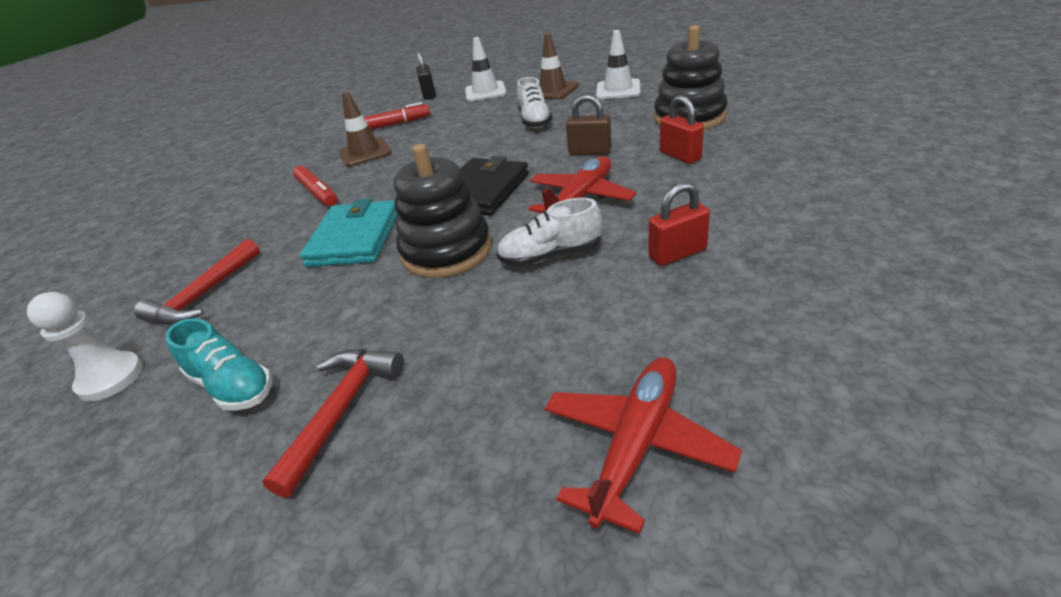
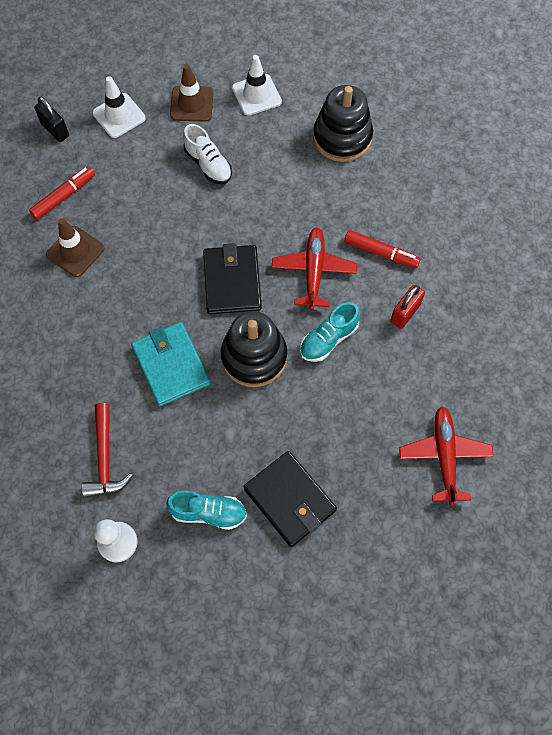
camera: 35 degrees left, 30 degrees up
(317, 193) = (83, 321): red marker -> red marker (381, 253)
(341, 411) = (289, 499): red hammer -> black wallet
(551, 256) = (328, 339): white shoe -> turquoise shoe
(590, 152) = (287, 206): brown padlock -> none
(680, 156) = (359, 198): red padlock -> none

